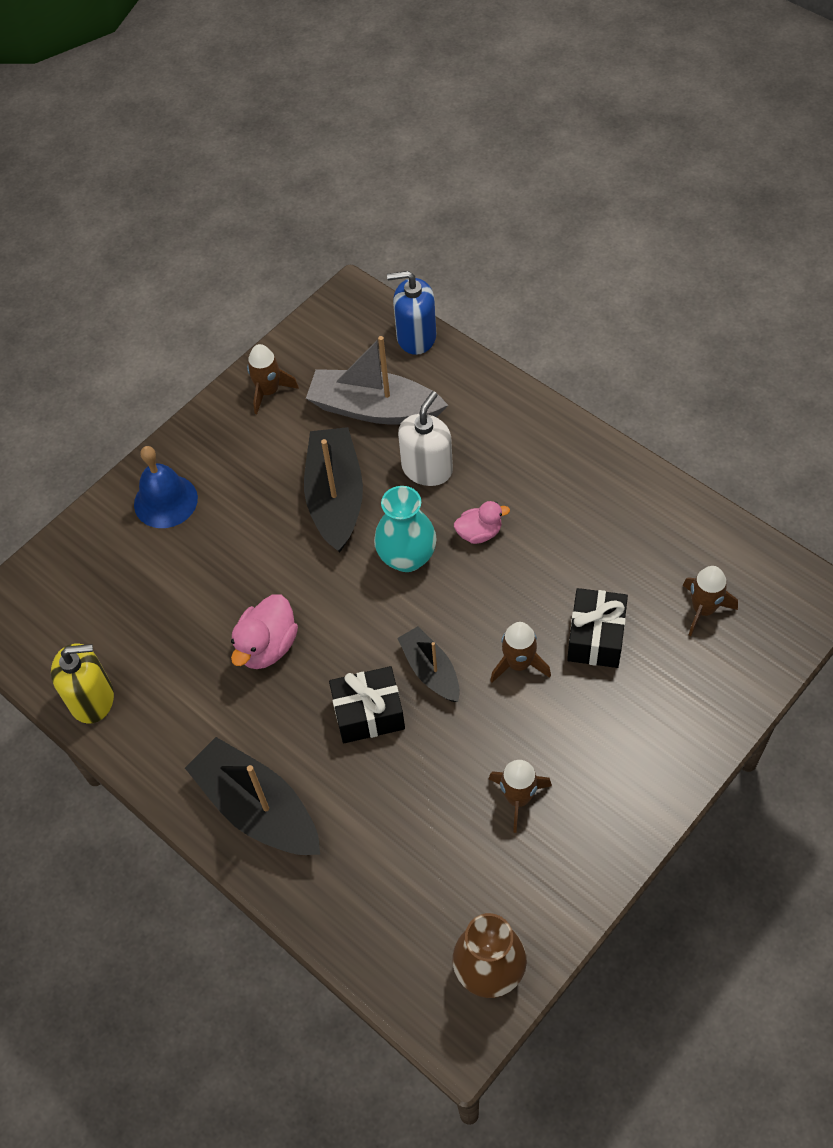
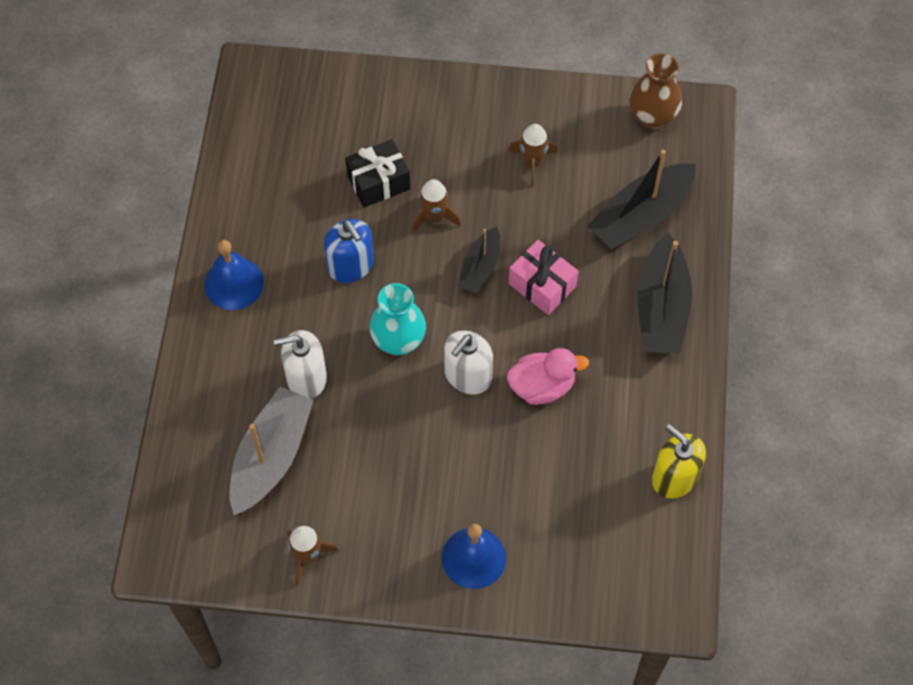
camera: 130 degrees left, 5 degrees up
(327, 592) = (468, 375): none -> white soap dispenser
(335, 497) = (379, 427): black boat -> black boat (641, 216)
(368, 713) = (542, 285): black gift -> pink gift
(374, 409) = (271, 457): grey boat -> grey boat turned 135 degrees counterclockwise
(416, 337) = (170, 474): blue soap dispenser -> blue soap dispenser (351, 265)
(479, 533) = (342, 305): pink duck -> none
(566, 462) = (234, 283): none -> blue bell
(703, 609) = (309, 131): brown rocket -> none

